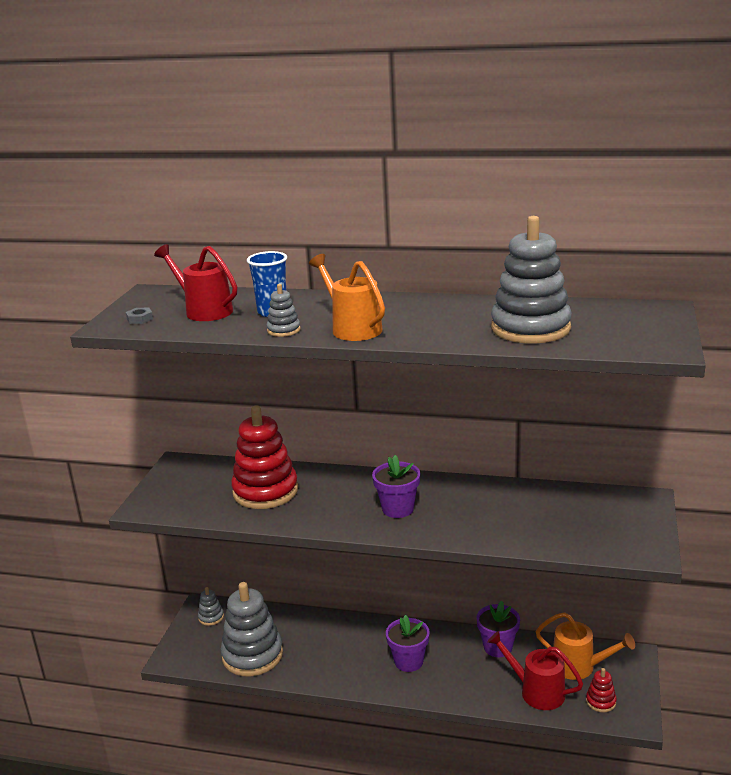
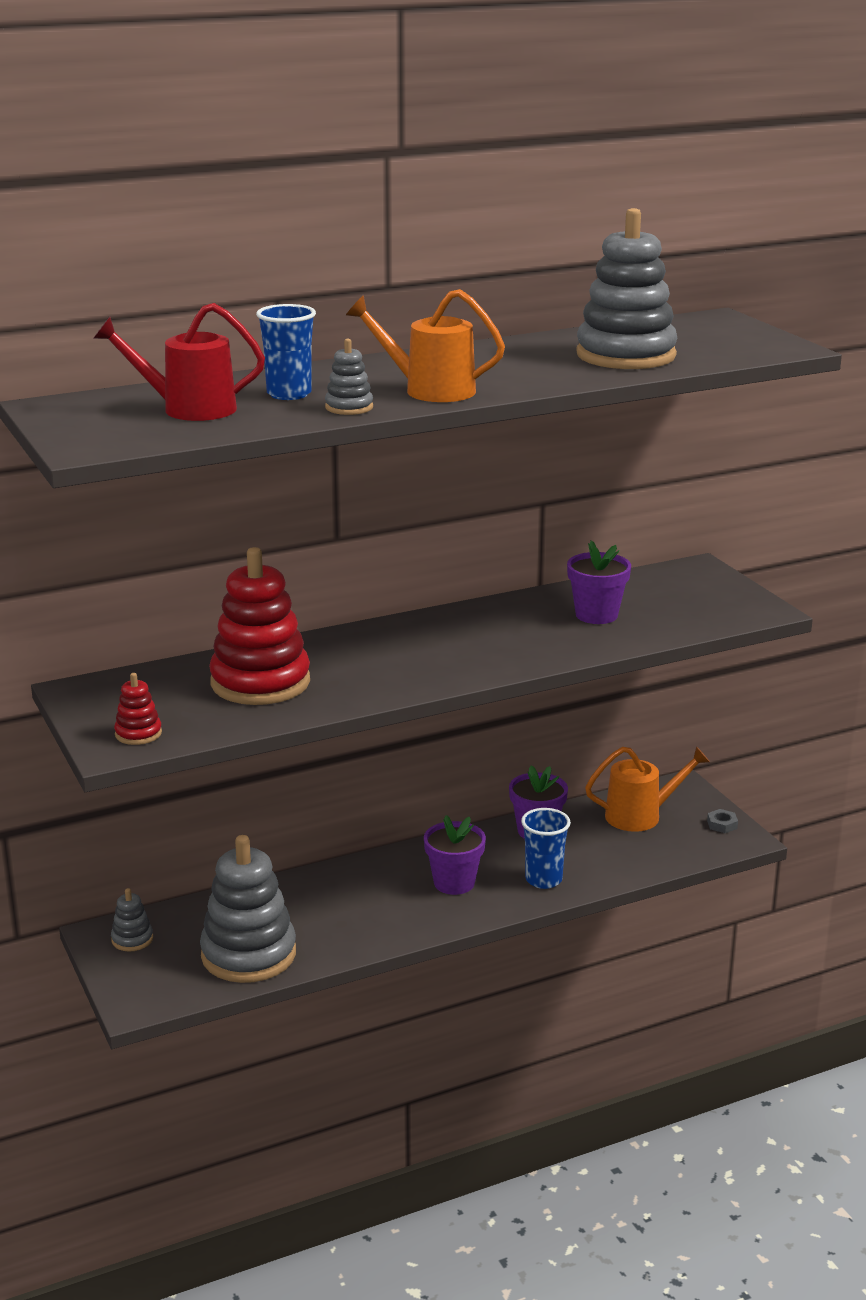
camera: 40 degrees left, 0 degrees up
(140, 319) = (114, 433): grey nut -> grey nut (722, 824)
(397, 509) = (455, 650): purple flower pot -> purple flower pot (596, 615)
(464, 685) = (543, 879): none -> blue cup
(536, 691) = (624, 854): red watering can -> none
(601, 701) = (696, 837): red stacking toy -> red stacking toy (138, 734)

